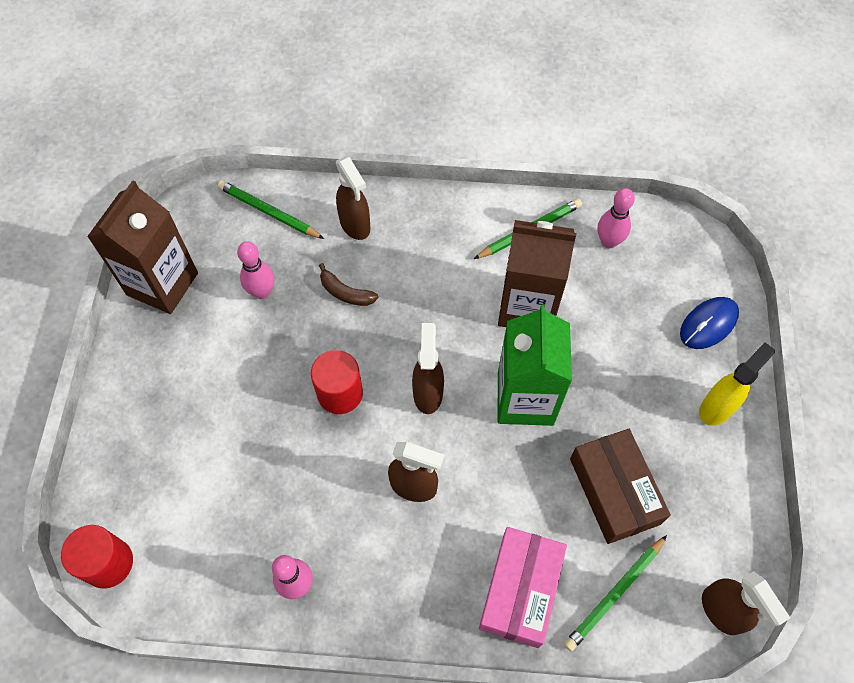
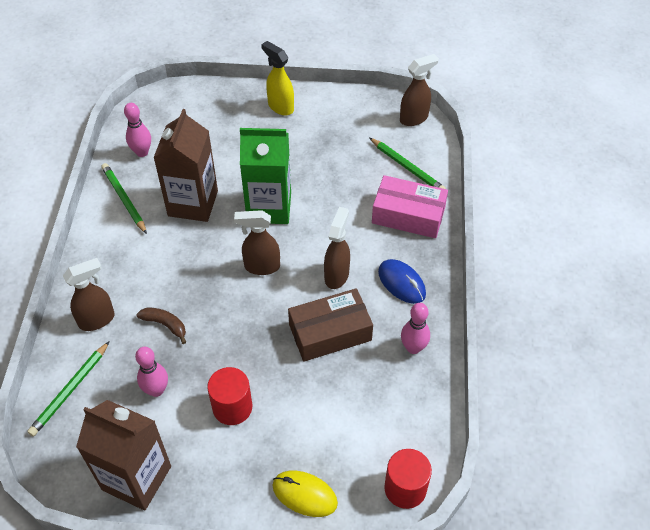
camera: 90 degrees left, 10 degrees down
(119, 449) = (304, 494): none -> yellow mouse
(340, 393) = (259, 325): red cylinder -> red cylinder (232, 407)
(345, 292) = (165, 325): brown banana -> brown banana turned 90 degrees counterclockwise
(614, 491) = (339, 162): brown box -> brown box (330, 332)
(708, 324) = (218, 105): blue mouse -> blue mouse (401, 283)

